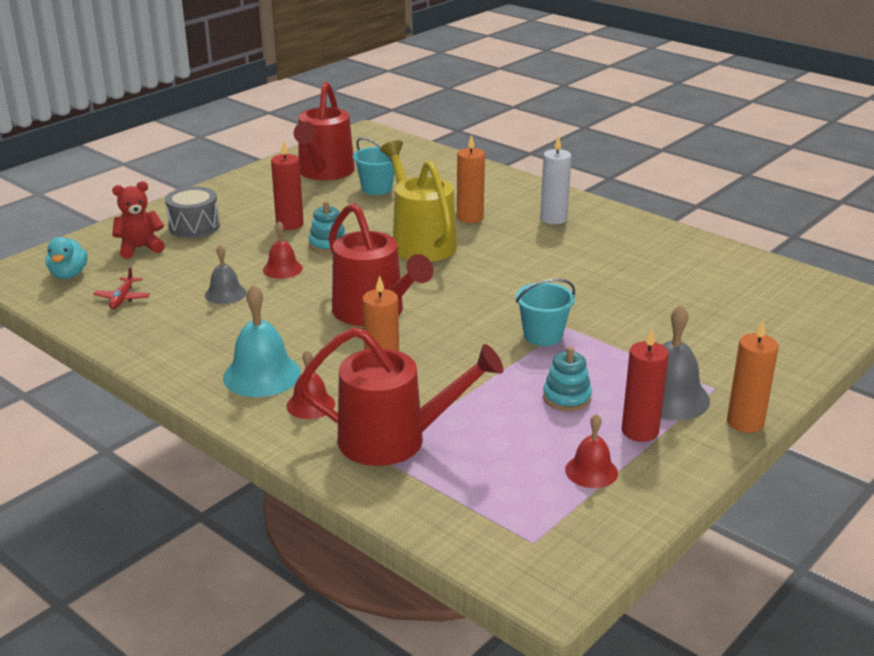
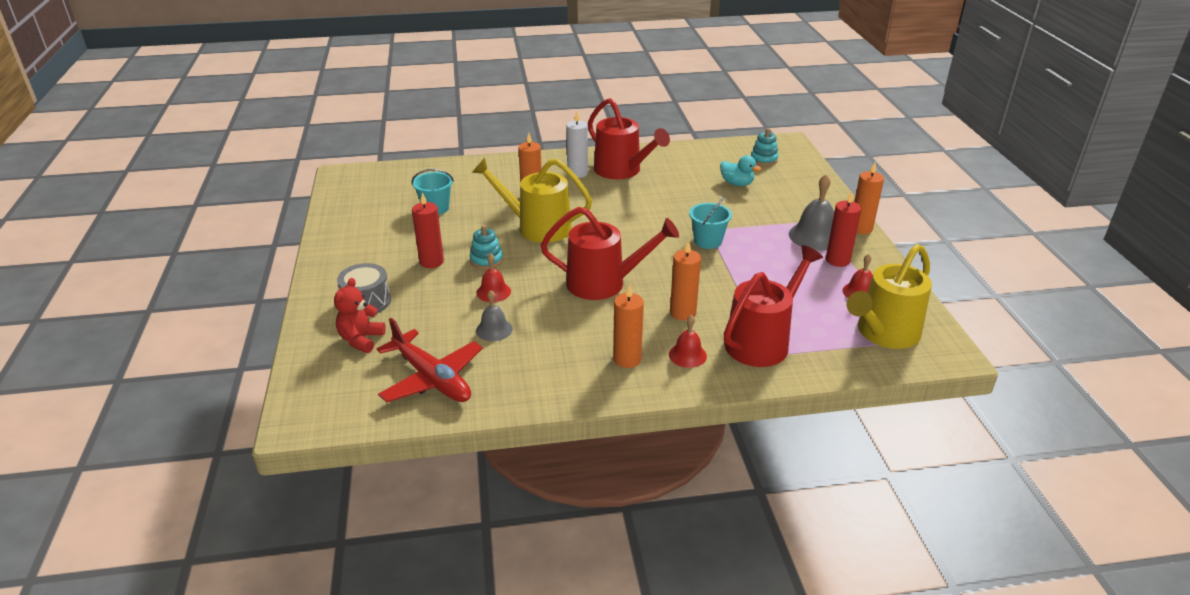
camera: 50 degrees left, 5 degrees up
(68, 274) = (350, 391): turquoise duck -> turquoise duck (737, 184)
(123, 298) = (432, 378): red plane -> red plane, size x2.19
(262, 375) = (627, 359): turquoise bell -> orange candle
(324, 172) = (375, 215): red watering can -> red watering can (622, 170)
(525, 518) = (884, 333): none -> yellow watering can
(566, 398) = (781, 265): turquoise stacking toy -> turquoise stacking toy (764, 159)

